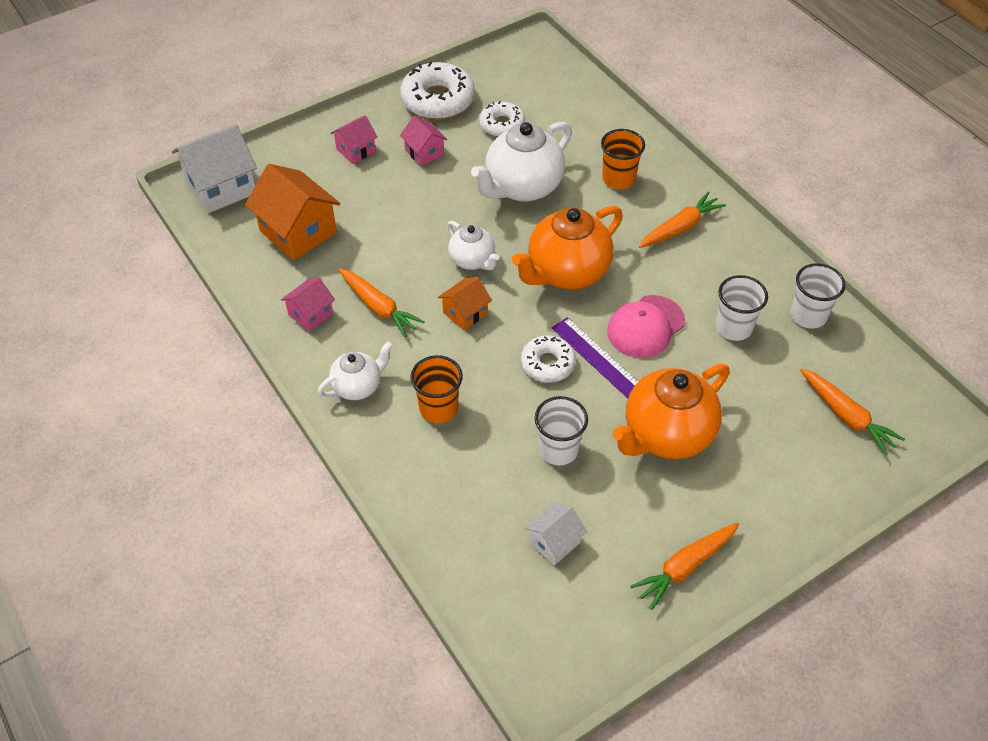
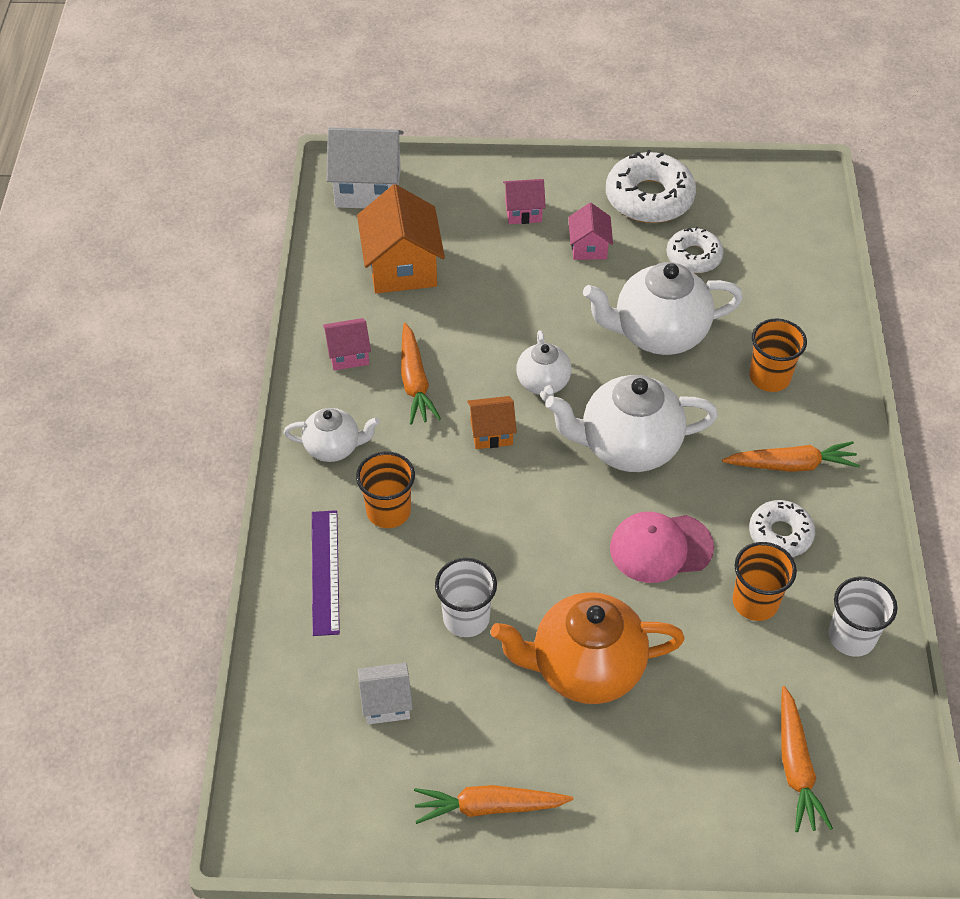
camera: 35 degrees right, 0 degrees up
(547, 364) = (528, 528): white donut -> white donut (780, 534)
(567, 272) = (628, 447): orange teapot -> white teapot
(598, 359) = (583, 552): purple ruler -> purple ruler (325, 572)
(733, 327) = (755, 602): white cup -> orange cup

